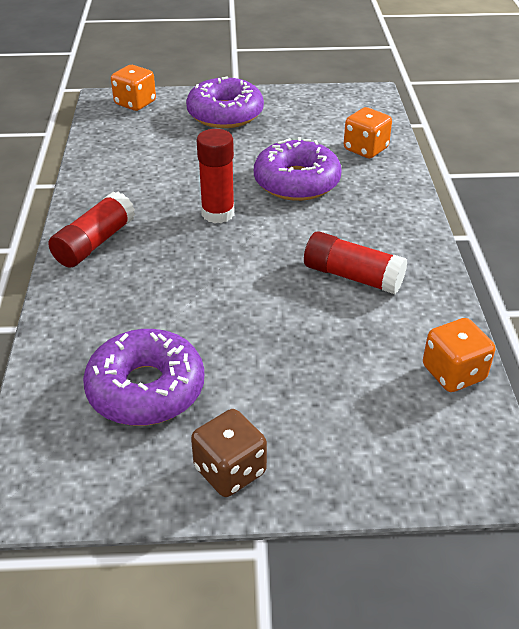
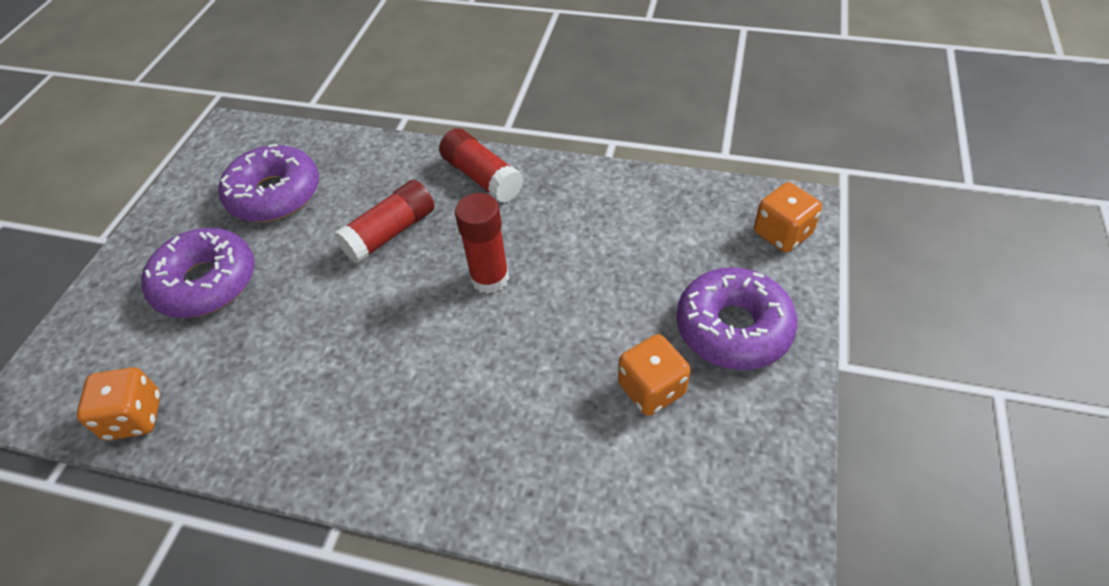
camera: 110 degrees right, 10 degrees up
(230, 471) = (165, 230): brown dice -> none
(296, 182) = (525, 371): purple donut -> purple donut (206, 283)
(352, 276) = (317, 376): red glue stick -> red glue stick (390, 233)
(365, 149) = (581, 488): orange dice -> orange dice (651, 389)

